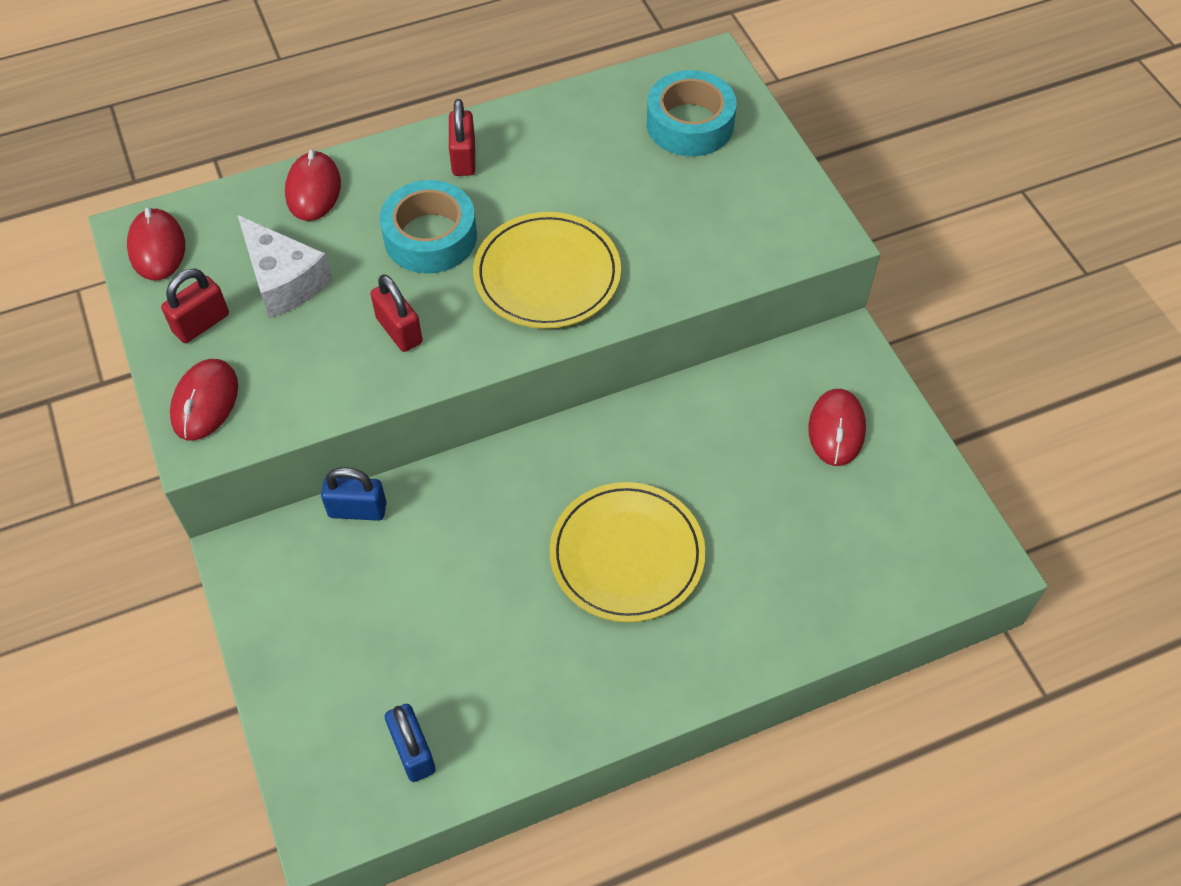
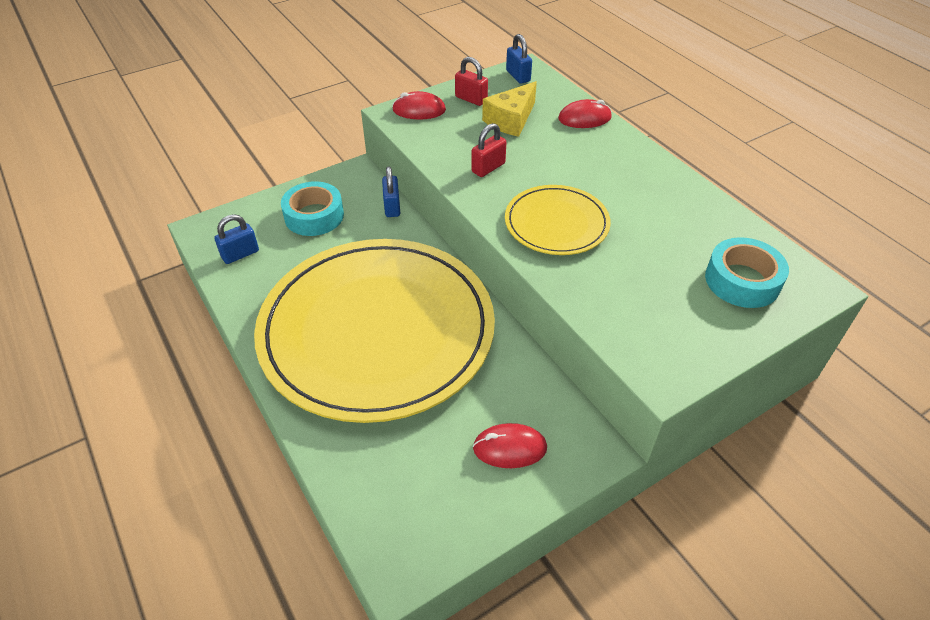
camera: 80 degrees right, 10 degrees down
(157, 248) = (518, 76): red mouse -> blue padlock
(283, 280) = (511, 120): white cheese -> yellow cheese
(430, 237) = (567, 168): turquoise tape -> turquoise tape (314, 216)
(463, 158) = (642, 172): red padlock -> none
(627, 555) = (377, 331): yellow plate -> yellow plate, size x2.20

